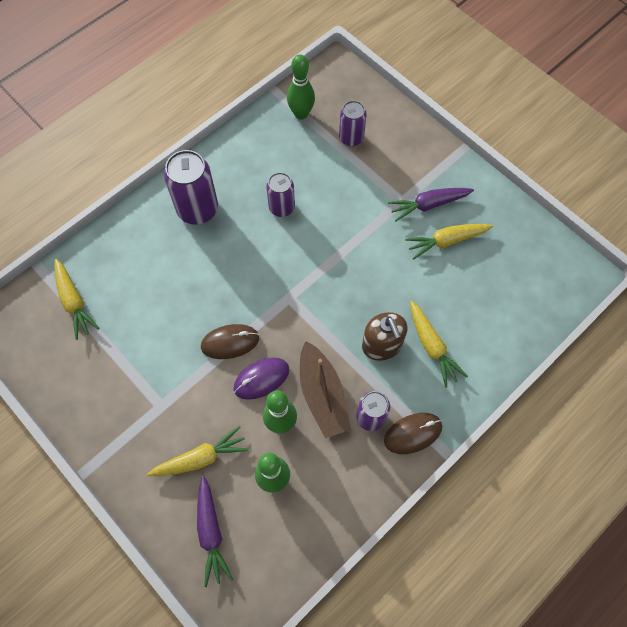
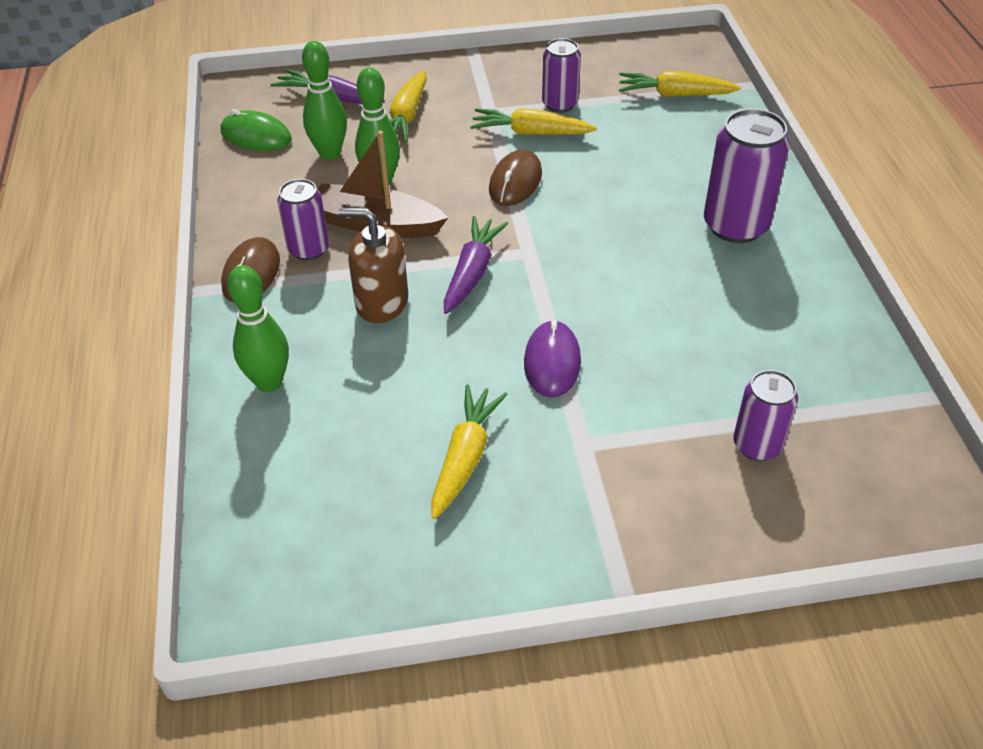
camera: 125 degrees right, 20 degrees down
(261, 379) = (446, 187): purple mouse -> purple mouse (552, 362)
(281, 207) = (677, 304): purple can -> purple can (560, 104)
(288, 548) = (256, 136): none -> green mouse
(301, 114) = (852, 406): green bowling pin -> green bowling pin (269, 382)
(428, 205) = (548, 473): purple carrot -> purple carrot (472, 273)
(432, 346) = (330, 348): yellow carrot -> yellow carrot (531, 133)

